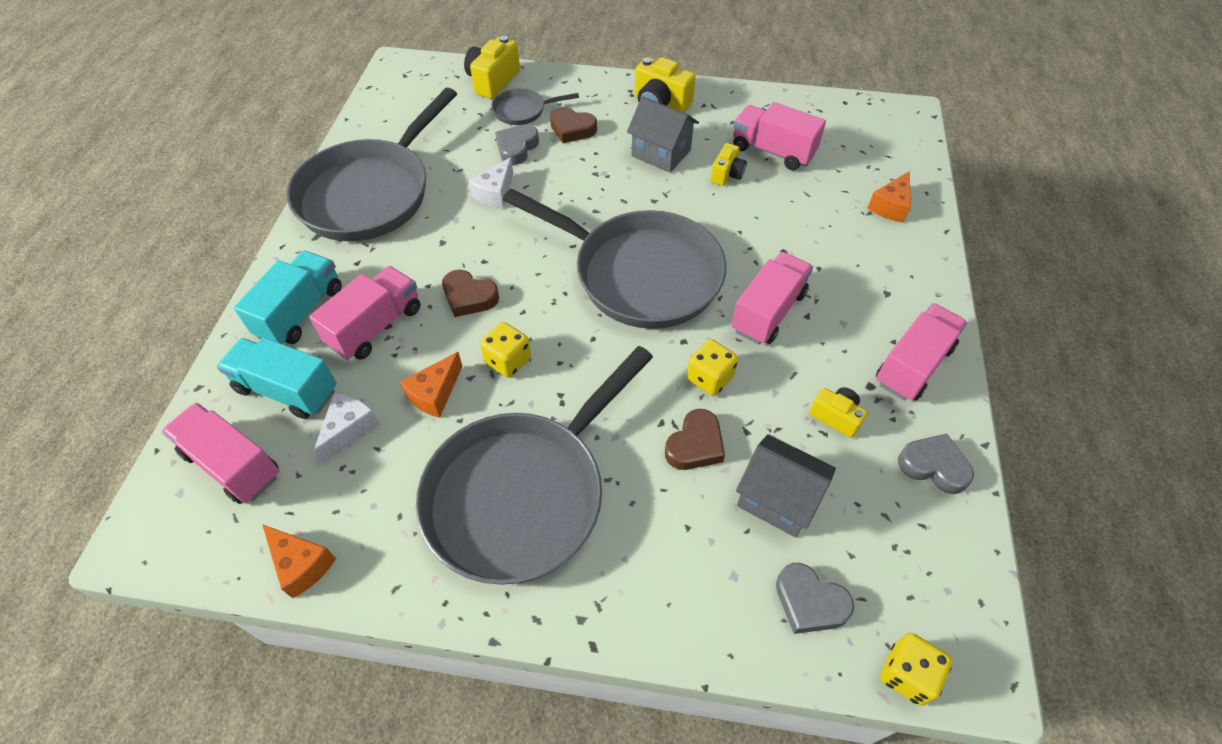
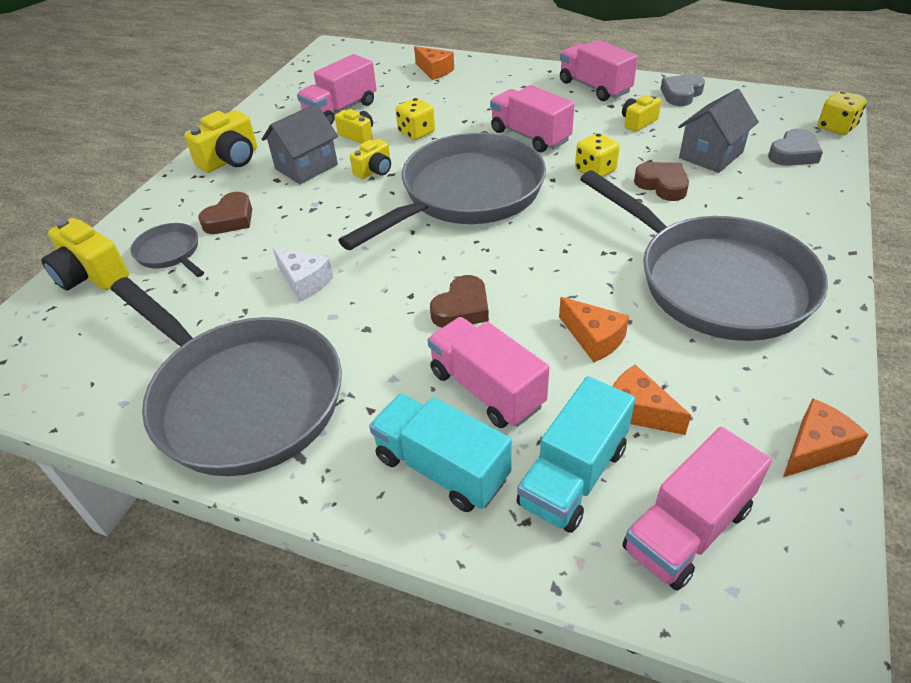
camera: 75 degrees left, 10 degrees down
(349, 429) = (638, 411): white cheese -> orange cheese
(508, 361) = (557, 284): yellow dice -> yellow dice (416, 133)
(517, 148) = (235, 261): grey heart -> none
(523, 111) = (170, 253): grey pan -> grey pan turned 135 degrees clockwise
(666, 200) = (374, 170): none -> yellow camera

